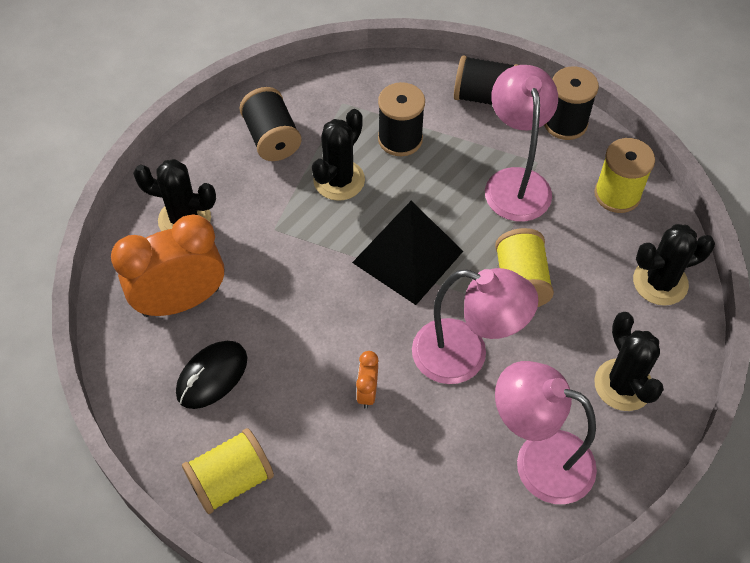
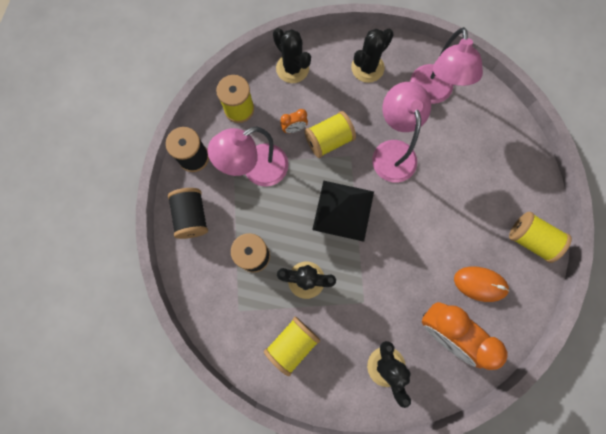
camera: 115 degrees left, 20 degrees up
(212, 376) = (480, 284): black mouse -> orange mouse
(272, 138) = (292, 344): black spool -> yellow spool
(367, 392) = (442, 193): orange clock -> orange clock (294, 128)

